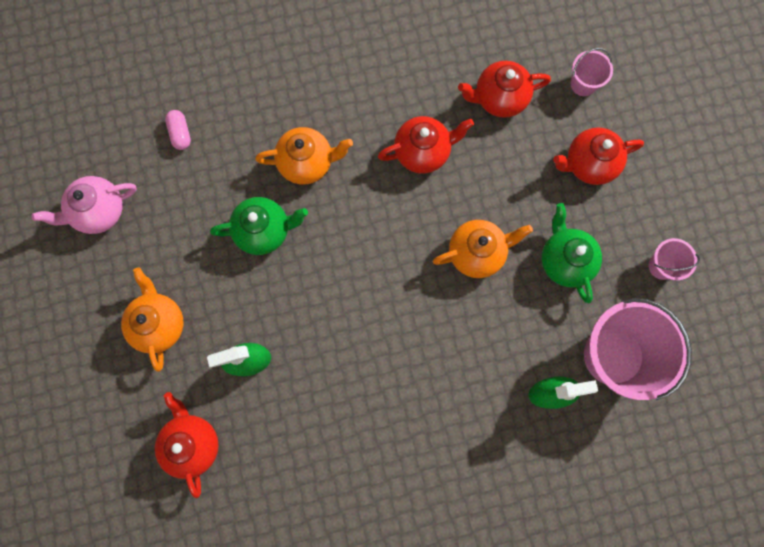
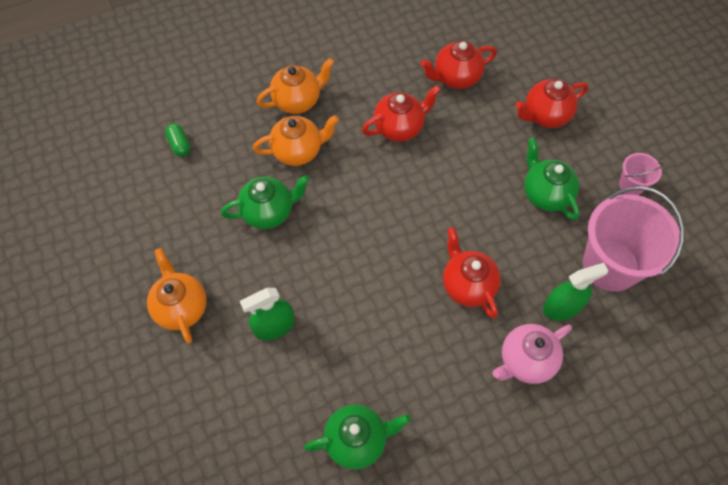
camera: 10 degrees left, 15 degrees down
(99, 211) = (111, 219): pink teapot -> pink teapot (526, 361)
(180, 133) = (179, 144): pink capsule -> green capsule
(192, 443) = (229, 412): red teapot -> red teapot (467, 285)
(312, 495) = (357, 440): none -> green teapot
(477, 253) = (466, 200): orange teapot -> orange teapot (297, 100)
(583, 84) = (523, 57): pink bucket -> none

